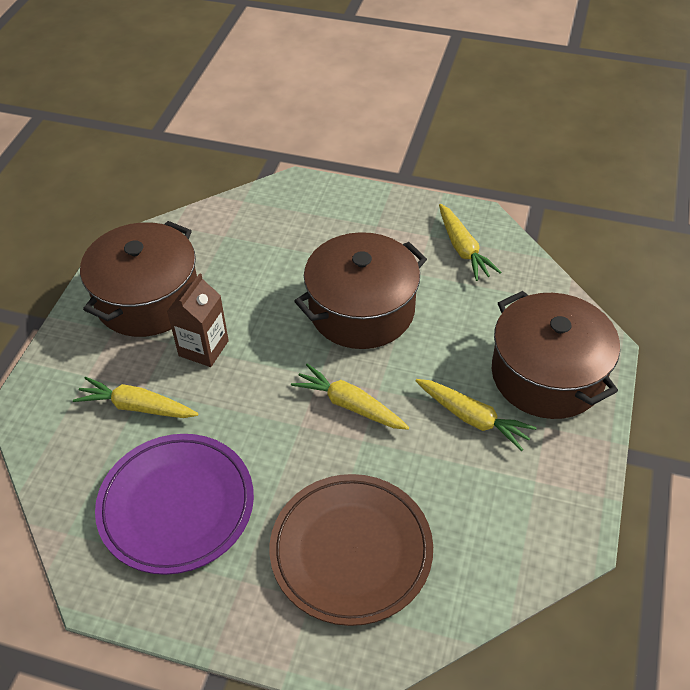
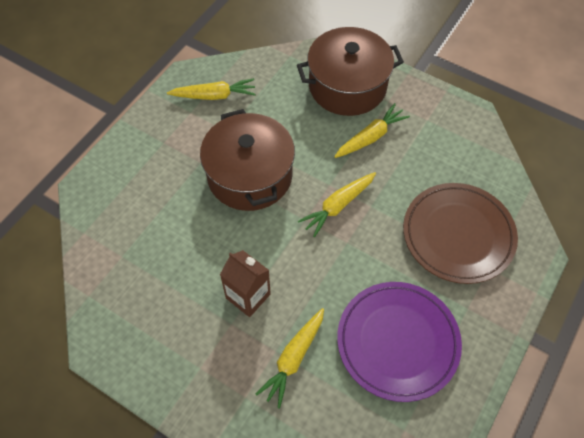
camera: 75 degrees left, 10 degrees up
(147, 299) = (173, 333): brown pot -> none

